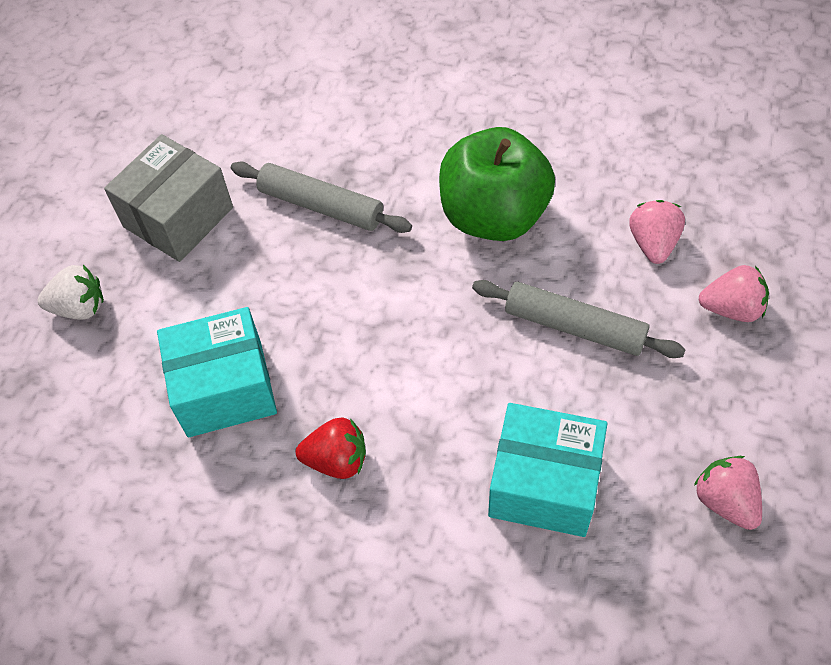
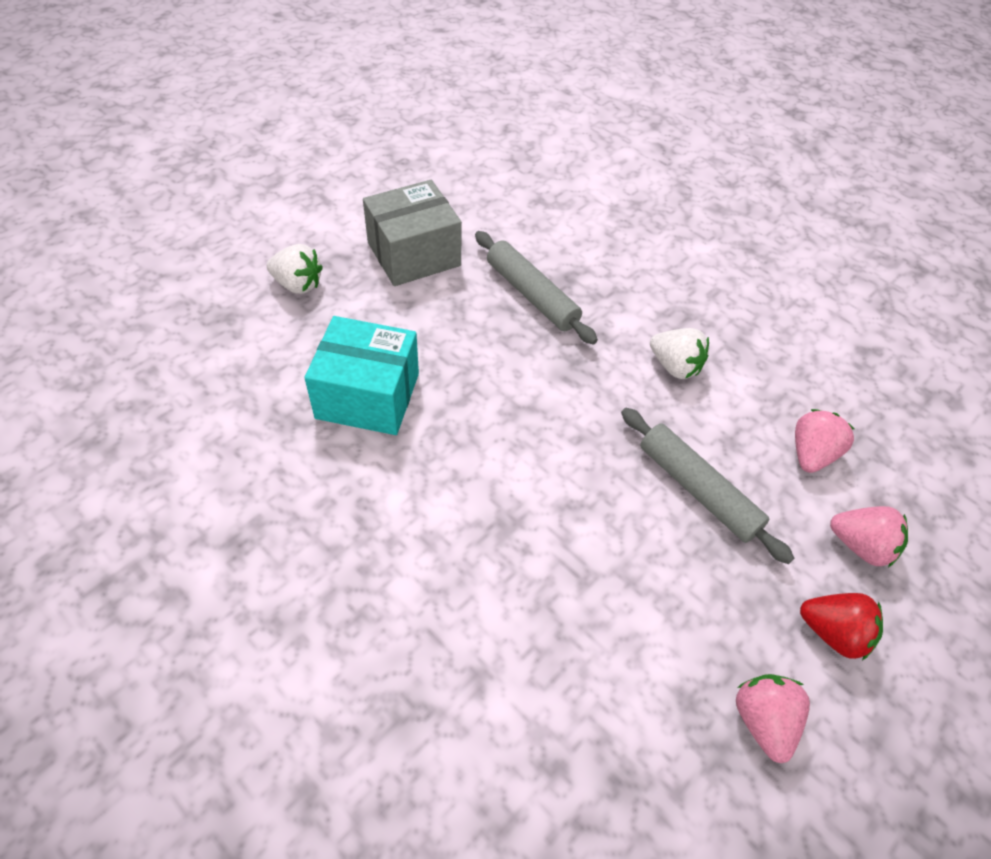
camera: 20 degrees right, 5 degrees down
(336, 460) = (422, 497): red strawberry -> red strawberry (833, 633)
(493, 215) = (674, 366): green apple -> white strawberry
(544, 484) = (593, 612): turquoise box -> none

